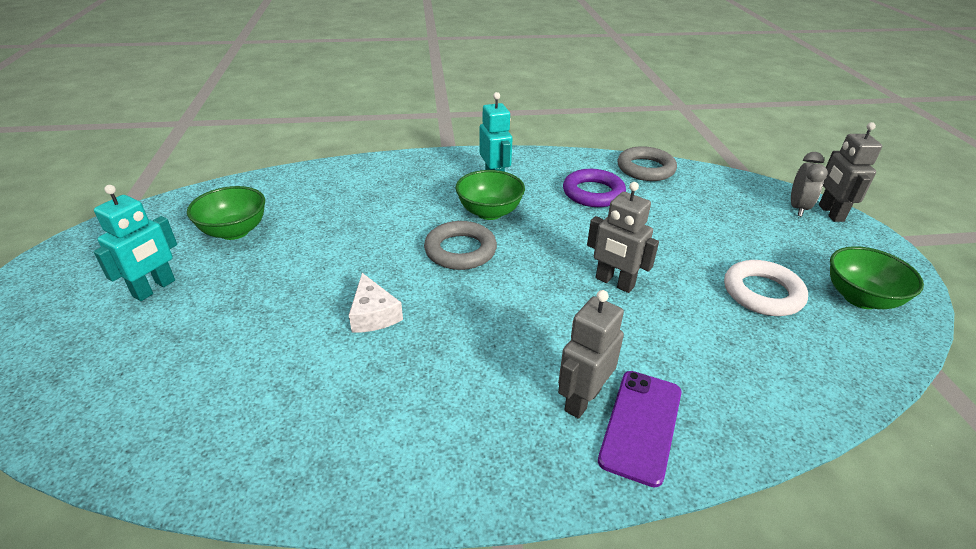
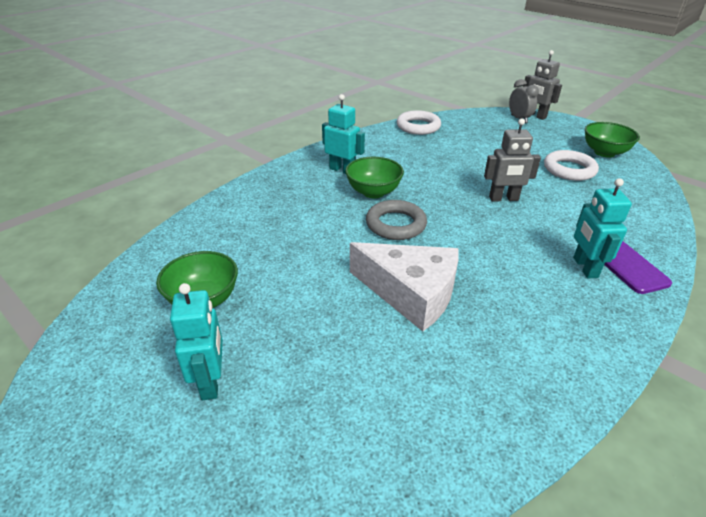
camera: 40 degrees left, 0 degrees up
(373, 314) = (411, 293): white cheese -> white cheese, size x1.92
(582, 399) = (584, 267): grey robot -> turquoise robot
(593, 193) = (413, 153): purple ring -> none
(645, 169) = (418, 126): grey ring -> white ring

